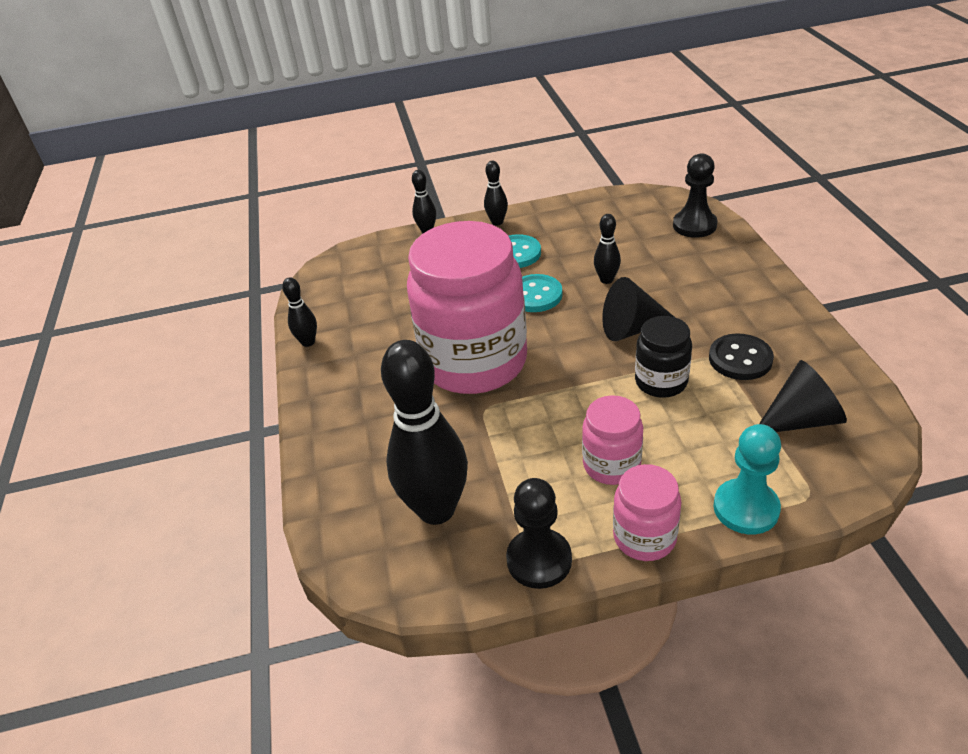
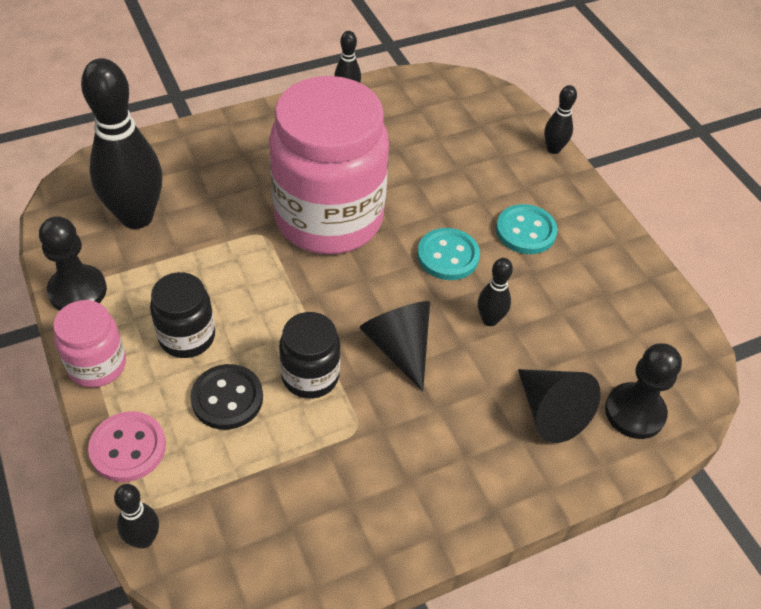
camera: 70 degrees right, 10 degrees up
(497, 222) = (587, 207): black bowling pin -> black bowling pin (144, 539)
(611, 465) = (187, 337): pink jar -> black jar
(740, 359) = (356, 454): black button -> black button (227, 398)
(746, 508) = (128, 448): turquoise pawn -> pink button
(801, 419) = (255, 509): black cone -> black cone (550, 412)

